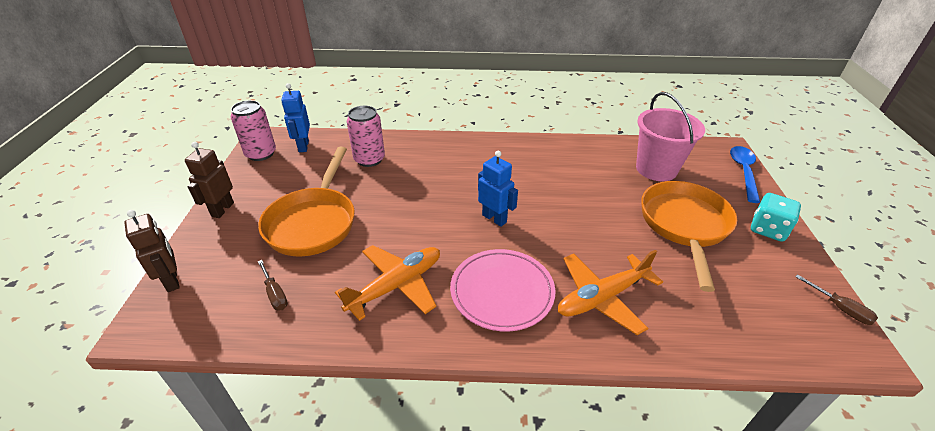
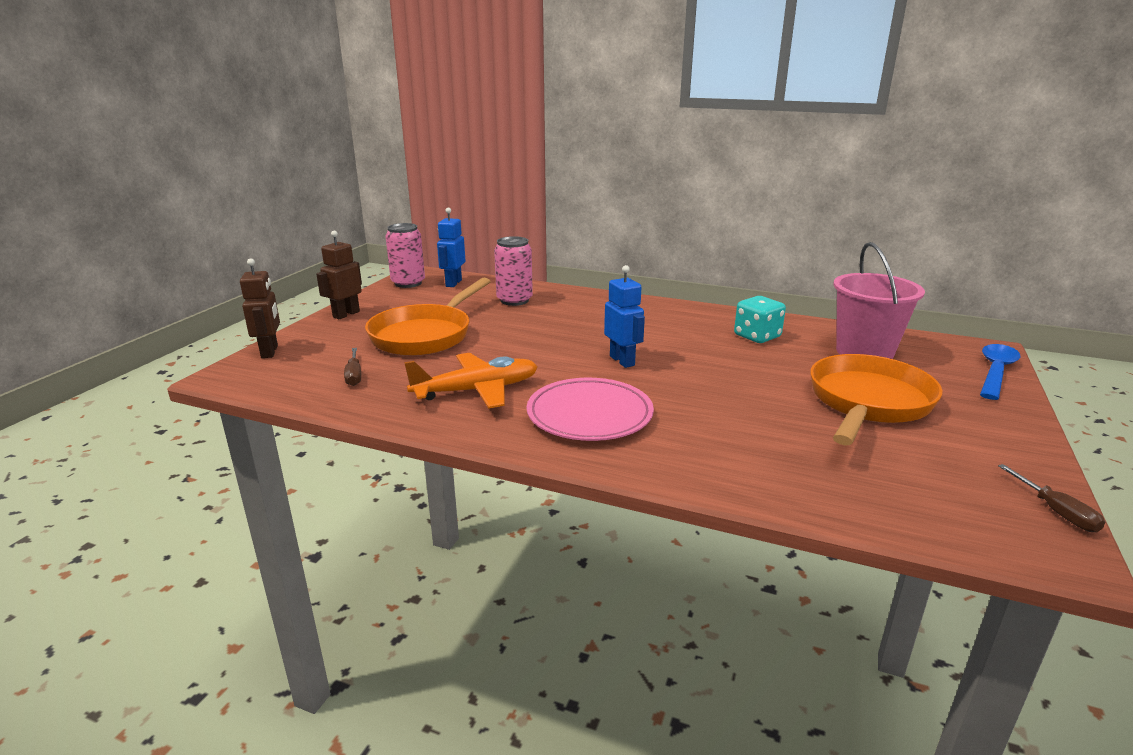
camera: 20 degrees right, 15 degrees down
(602, 298) = (708, 440): orange plane -> none
(768, 229) = (994, 425): turquoise dice -> turquoise dice (757, 336)

